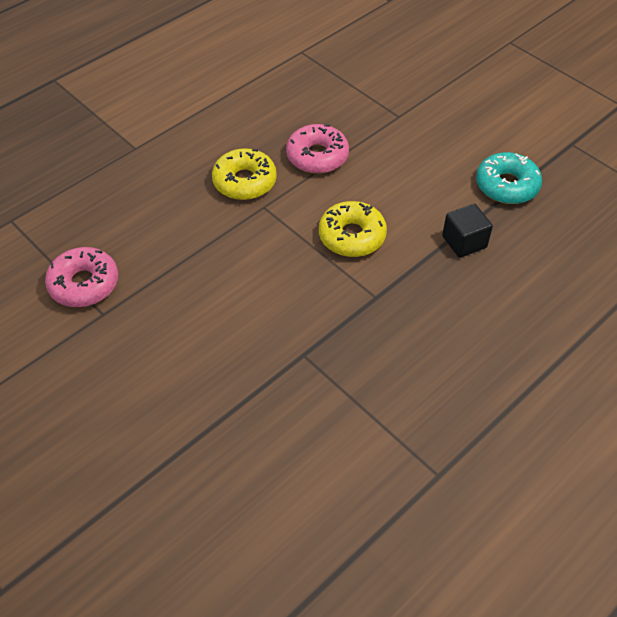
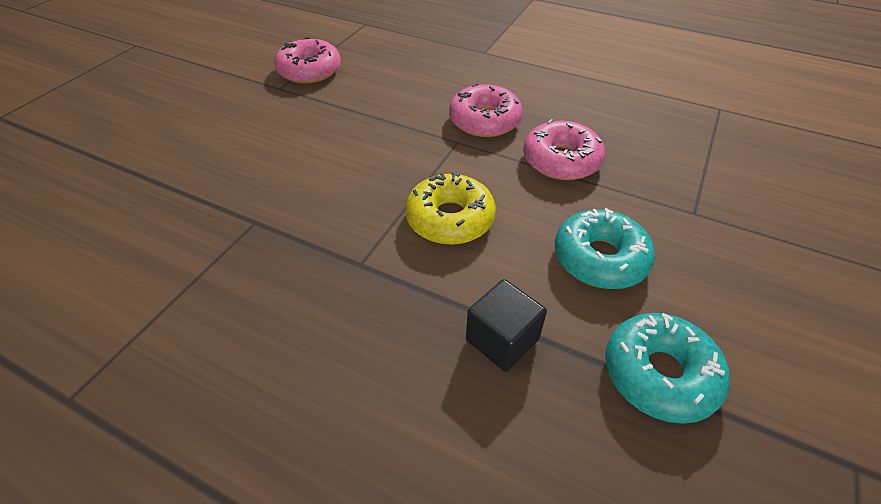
camera: 70 degrees right, 5 degrees down
(244, 182) = (484, 121): yellow donut -> pink donut
(419, 175) = (600, 258): none -> turquoise donut

